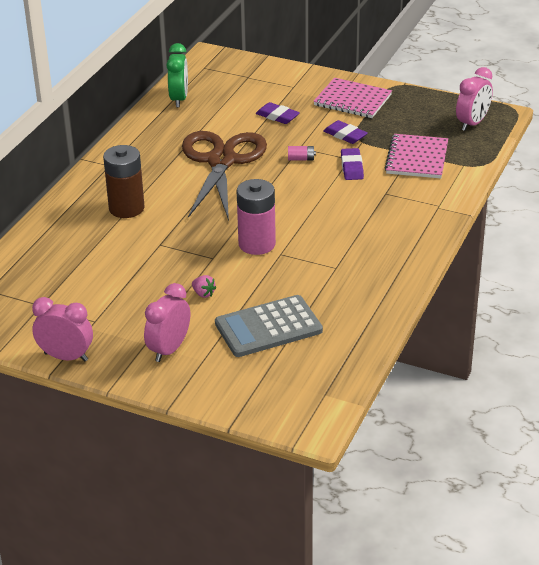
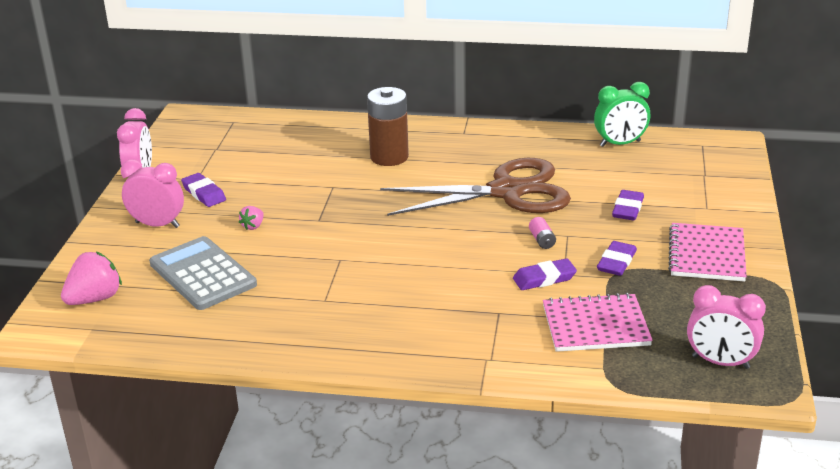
camera: 75 degrees right, 5 degrees down
(127, 318) = (204, 193): none -> purple eraser
(257, 244) = (353, 241): pink battery -> none
(278, 391) = (95, 299): none -> pink strawberry

